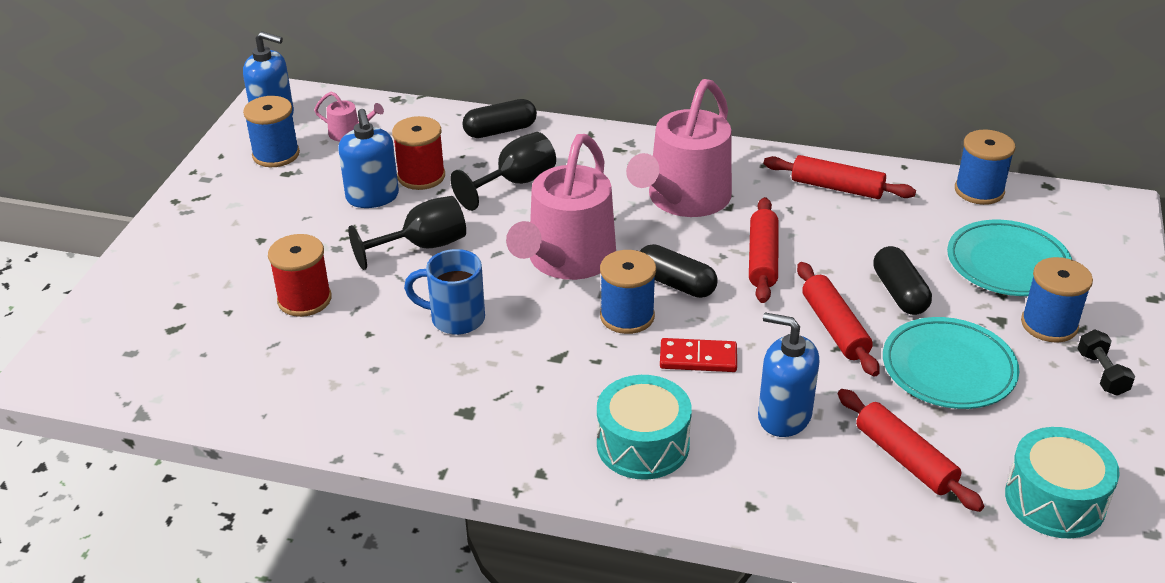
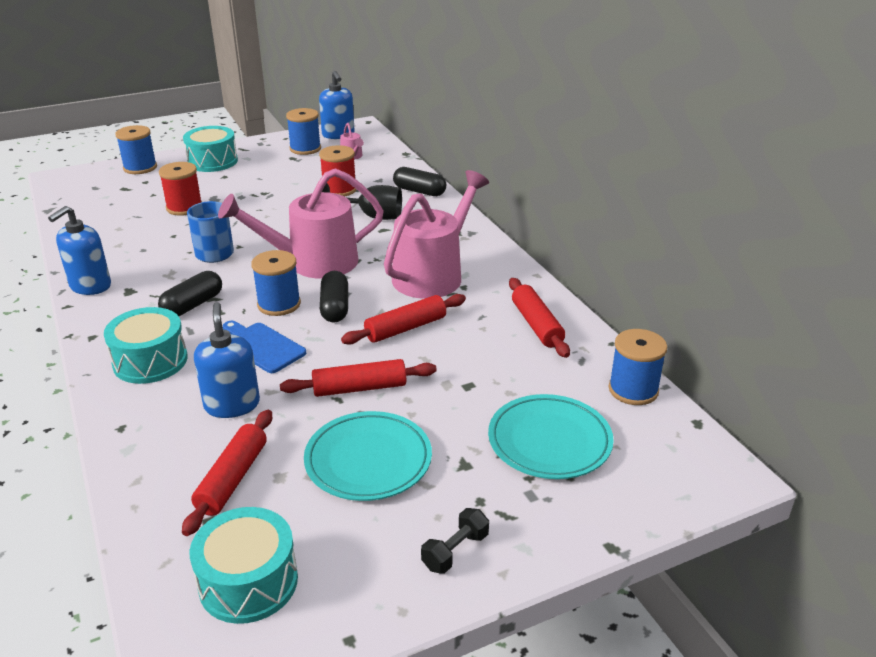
camera: 50 degrees right, 5 degrees down
(202, 232) = (212, 161): none -> turquoise drum
(372, 197) = (300, 186): blue soap dispenser -> blue soap dispenser (90, 286)
(423, 246) = (272, 217): black goblet -> none
(683, 200) = (433, 274): pink watering can -> pink watering can turned 135 degrees clockwise
(698, 358) = (262, 346): red domino -> blue cutting board
(834, 328) = (359, 388): red rolling pin -> red rolling pin turned 45 degrees clockwise
(899, 293) = (439, 401): black capsule -> black capsule (193, 305)
(1049, 324) = (491, 494): blue spool -> blue spool (140, 168)

